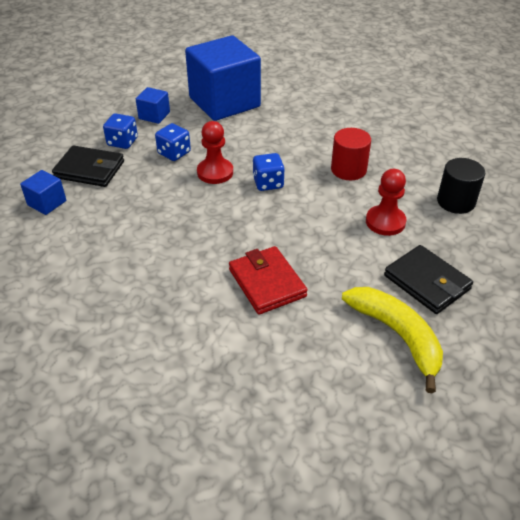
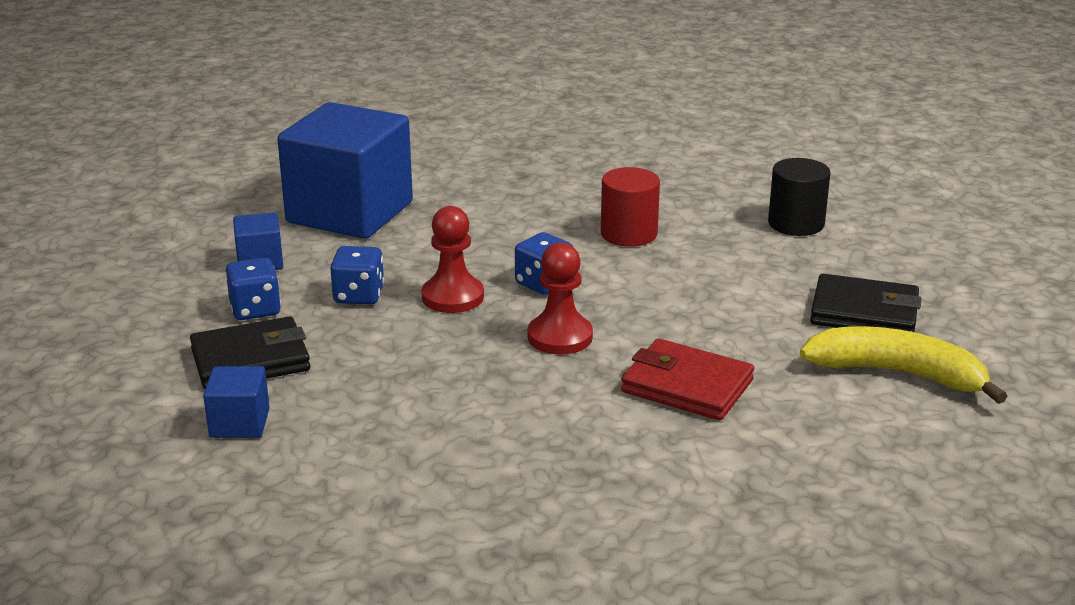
camera: 35 degrees left, 15 degrees down
(385, 222) = (743, 272): red pawn -> red pawn (560, 337)

